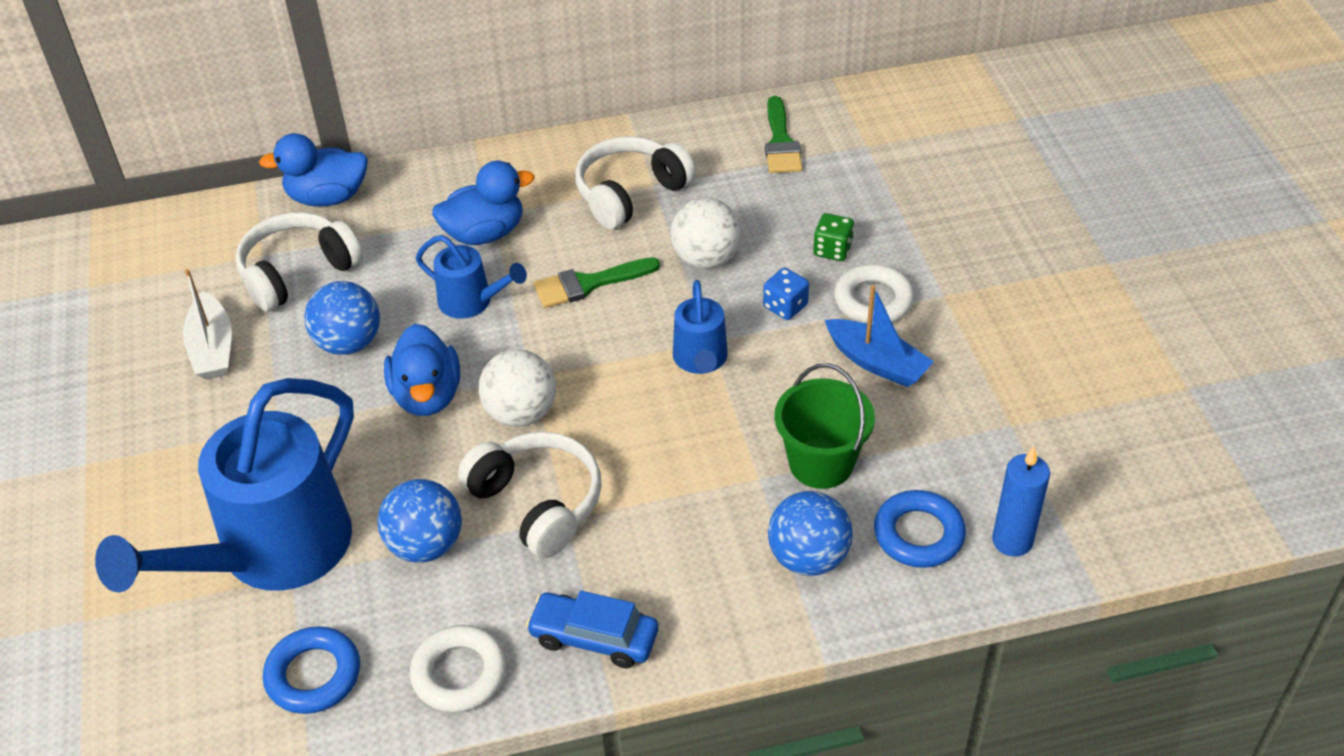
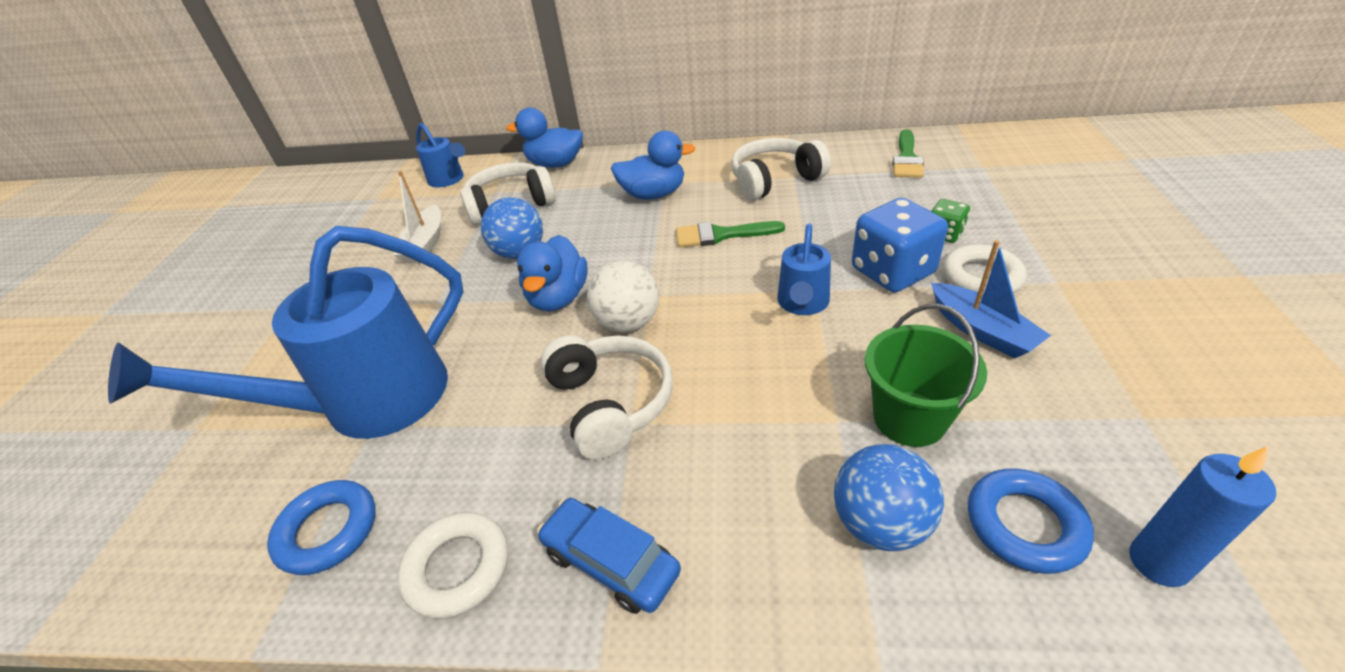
camera: 20 degrees right, 5 degrees down
(425, 545) = (494, 422): blue ball -> none
(472, 302) = (624, 237): blue watering can -> blue watering can (449, 180)
(706, 259) = (826, 228): white ball -> none
(785, 306) = (892, 271): blue dice -> blue dice, size x1.95

